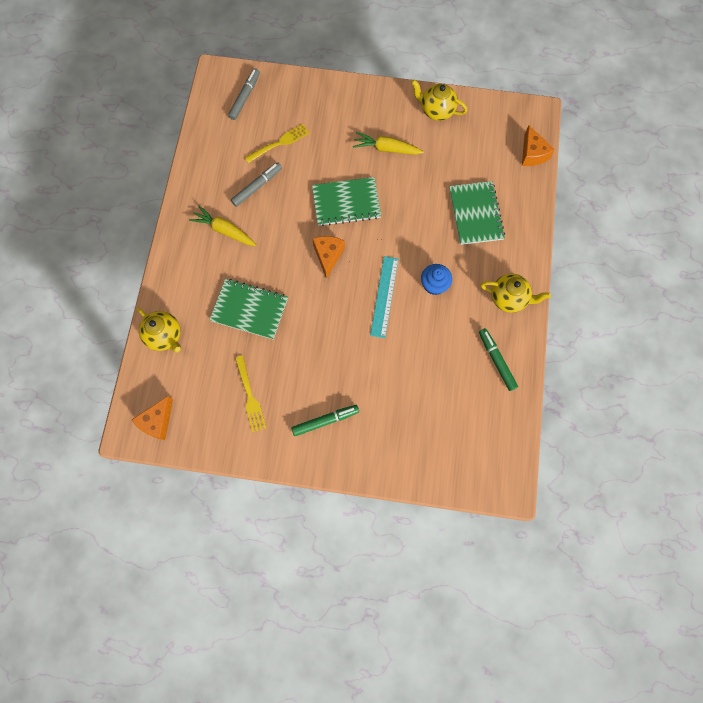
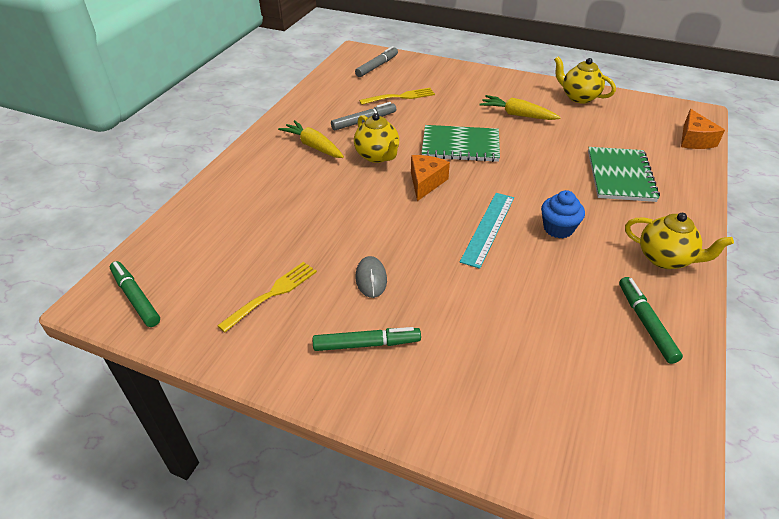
camera: 15 degrees right, 30 degrees down
(157, 421) = (136, 298): orange cheese -> green marker
(165, 336) = (197, 218): yellow teapot -> yellow teapot (377, 156)
(249, 309) = (311, 212): green notebook -> none
(249, 396) = (272, 294): yellow fork -> yellow fork turned 135 degrees counterclockwise
(313, 365) = (371, 279): none -> grey mouse

